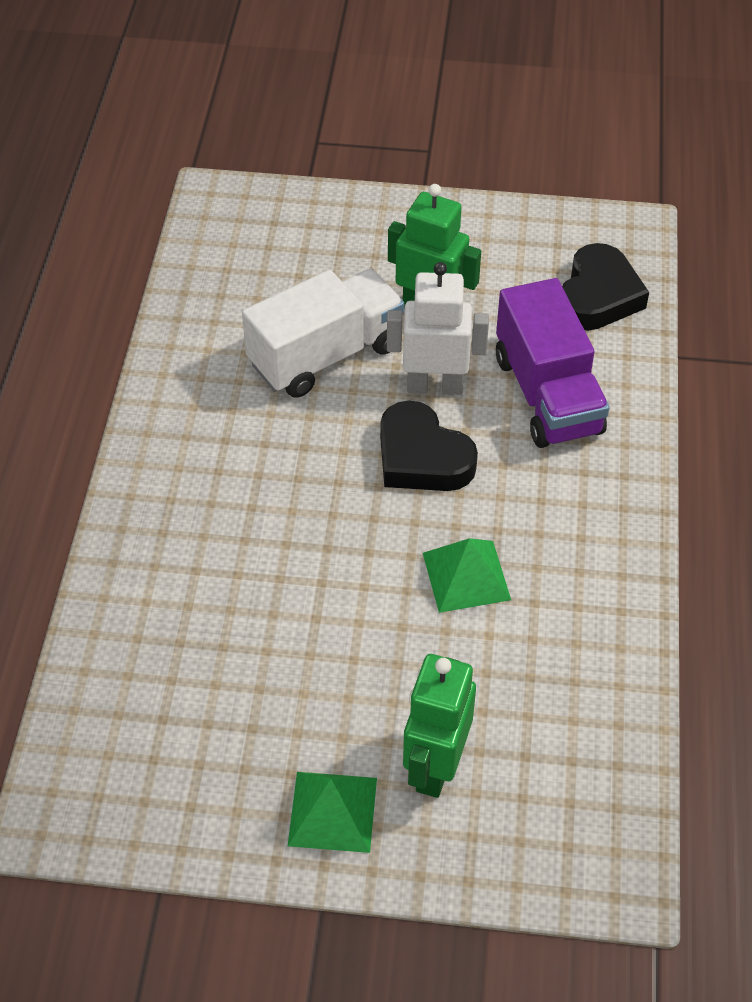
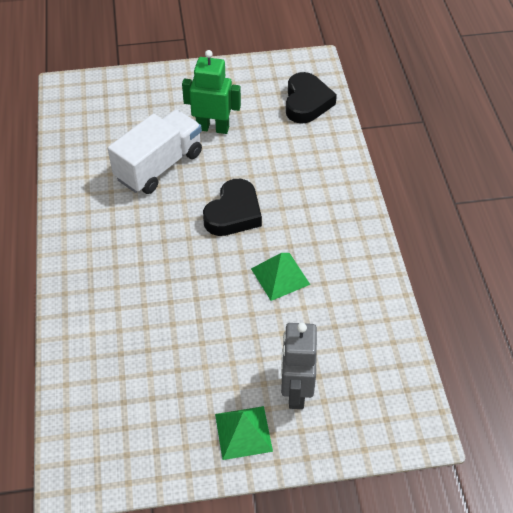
camera: 15 degrees left, 0 degrees up
(422, 457) = (233, 213): black heart -> black heart turned 90 degrees counterclockwise
(434, 386) = (228, 171): white robot -> none
(435, 766) = (296, 391): green robot -> grey robot
(547, 395) = (295, 163): purple truck -> none

